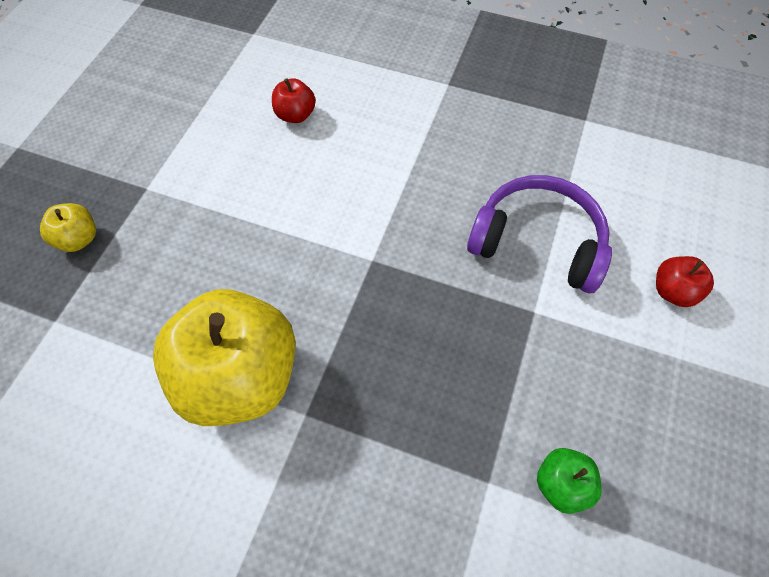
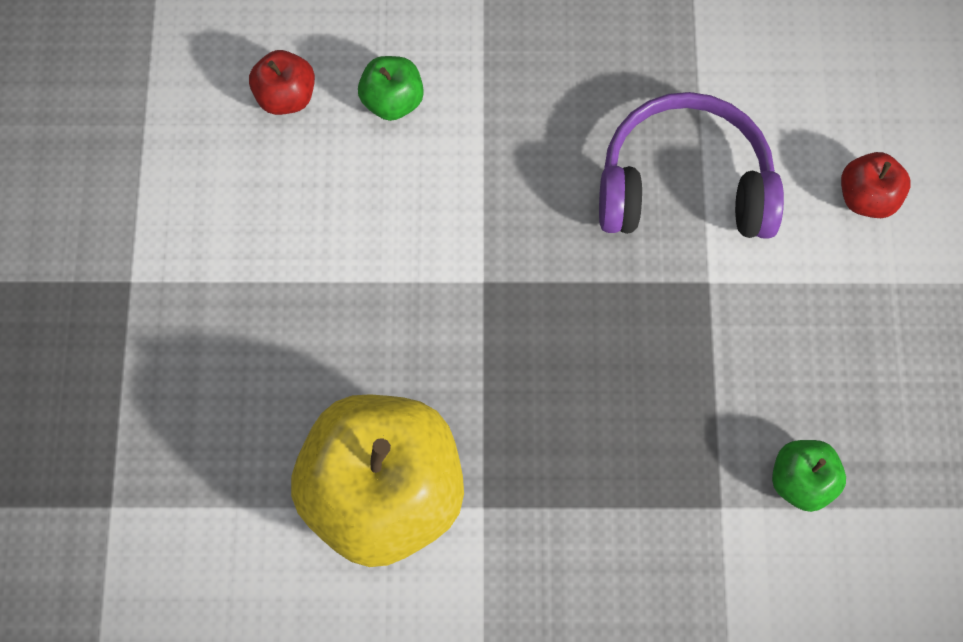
camera: 20 degrees left, 10 degrees up
(79, 239) = (78, 386): yellow apple -> none
(360, 136) = (392, 100): none -> green apple

